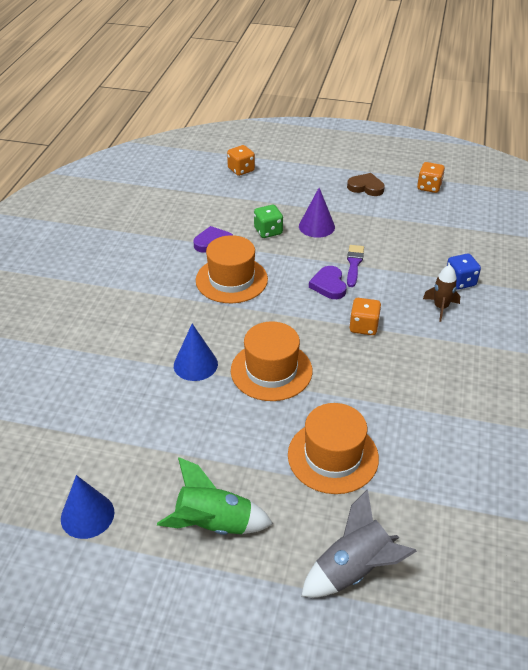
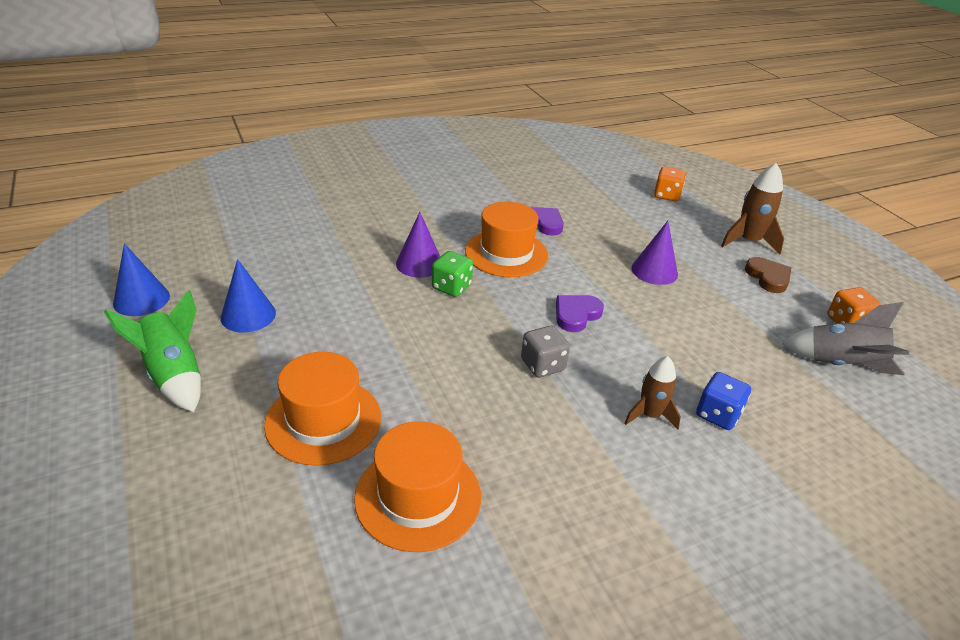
camera: 50 degrees right, 5 degrees down
(195, 364) = (370, 280): blue cone -> blue cone (248, 315)
(200, 329) = (419, 263): none -> purple cone
(268, 231) = (603, 245): green dice -> green dice (451, 287)
(271, 370) = (408, 328): orange hat -> orange hat (418, 497)
(325, 171) = (748, 241): none -> brown rocket
(353, 570) = (167, 504): grey rocket -> grey rocket (841, 365)
(354, 264) = (632, 319): purple brush -> none
(363, 327) = (542, 365): orange dice -> grey dice

